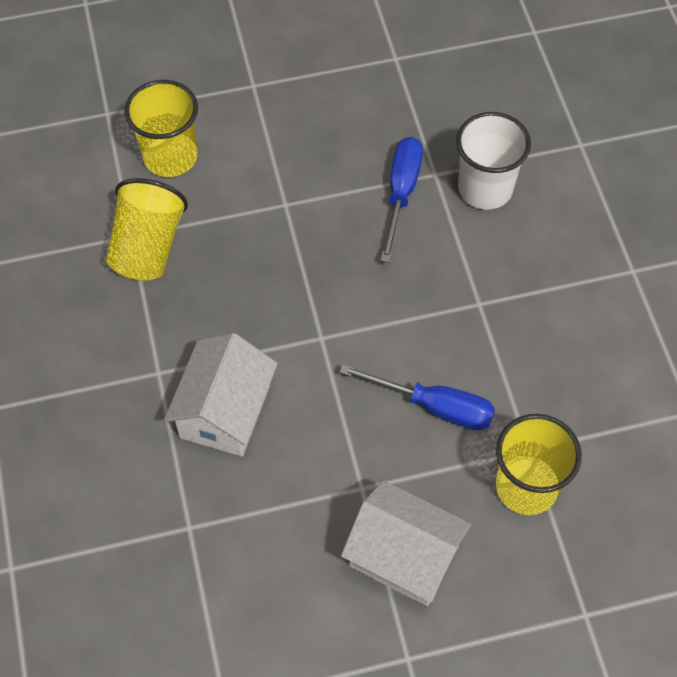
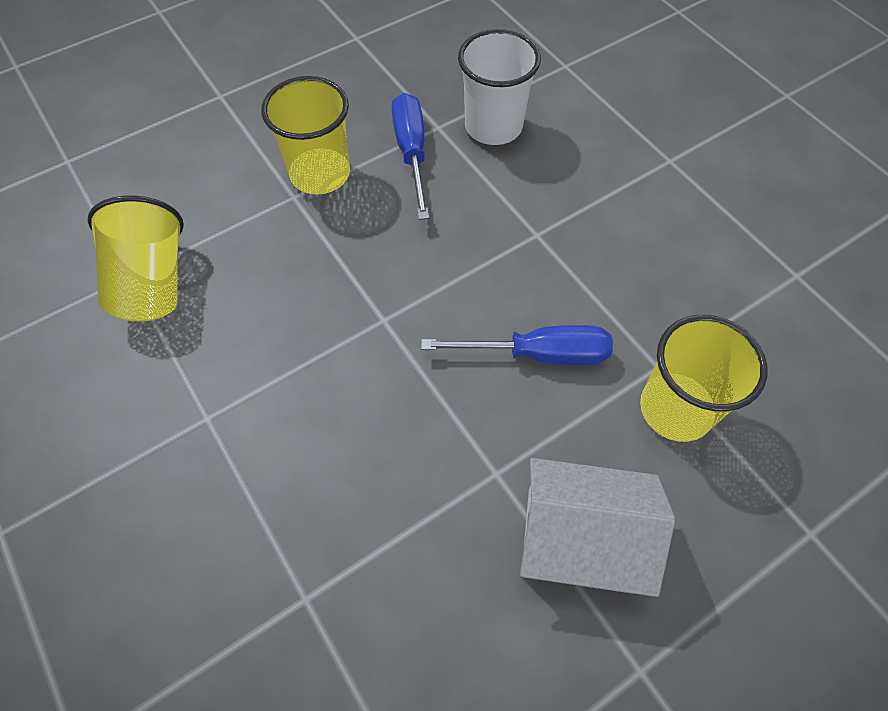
camera: 20 degrees left, 0 degrees up
(170, 157) = (151, 184): yellow cup -> yellow cup (320, 174)
(225, 411) = (302, 438): white house -> none

